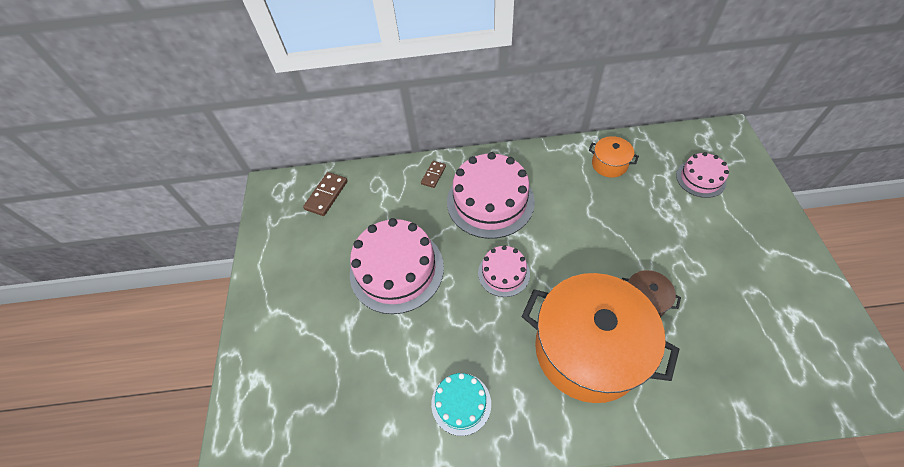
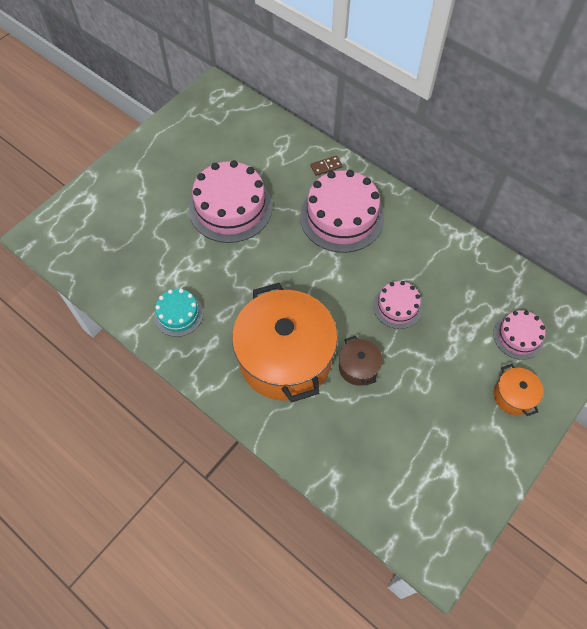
camera: 40 degrees right, 5 degrees up
(326, 195) = (242, 122): brown domino -> none
(503, 273) = (292, 269): pink cake -> pink cake (397, 307)
(609, 164) = (462, 266): orange pot -> orange pot (513, 396)

